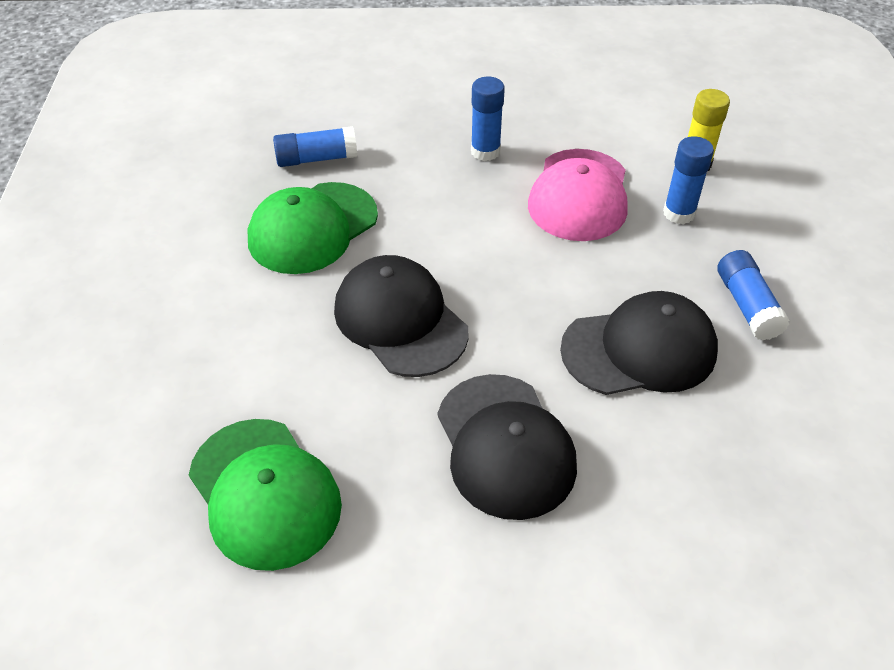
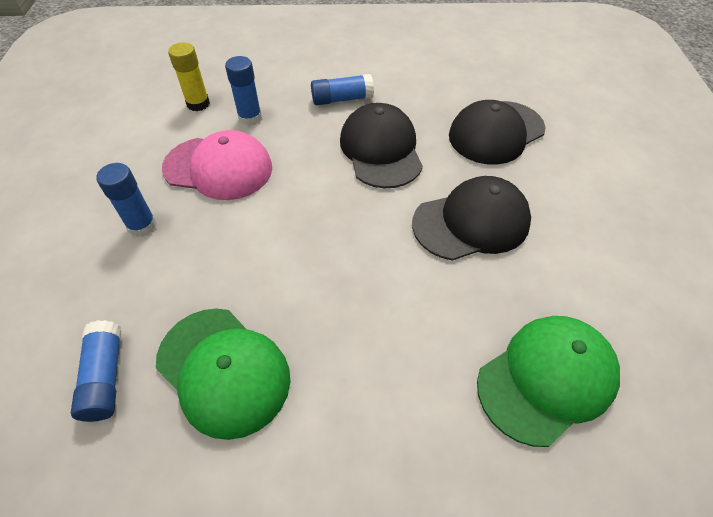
camera: 90 degrees left, 5 degrees up
(400, 320) = (354, 288): black cap -> black cap (496, 132)

